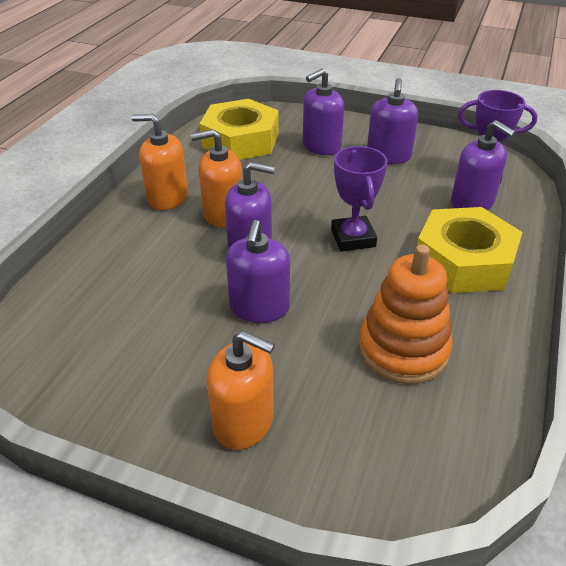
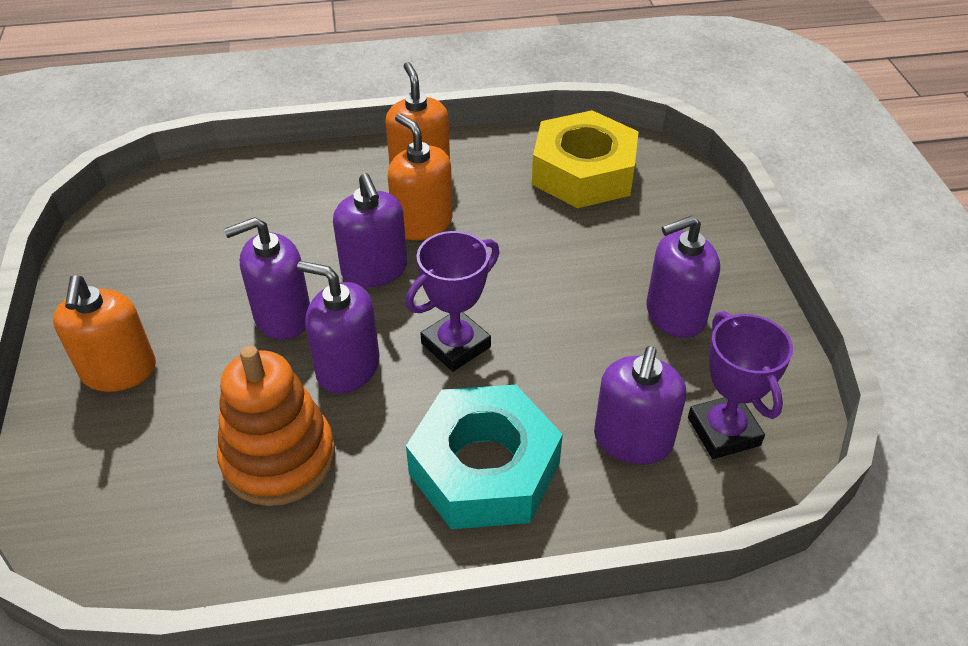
camera: 60 degrees right, 5 degrees up
(321, 146) = (637, 243): purple soap dispenser -> purple soap dispenser (347, 367)
(464, 261) = (484, 468): yellow nut -> turquoise nut

